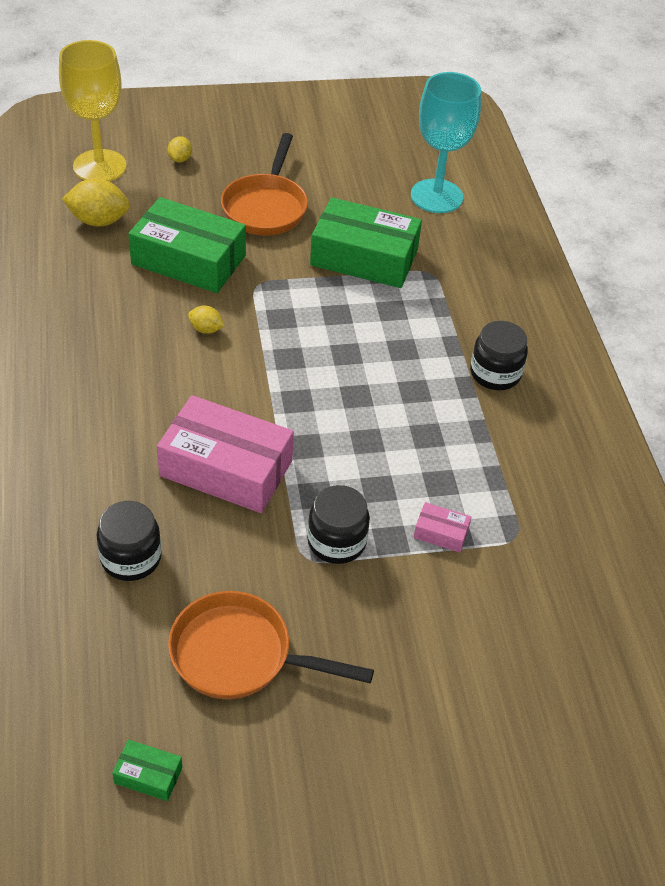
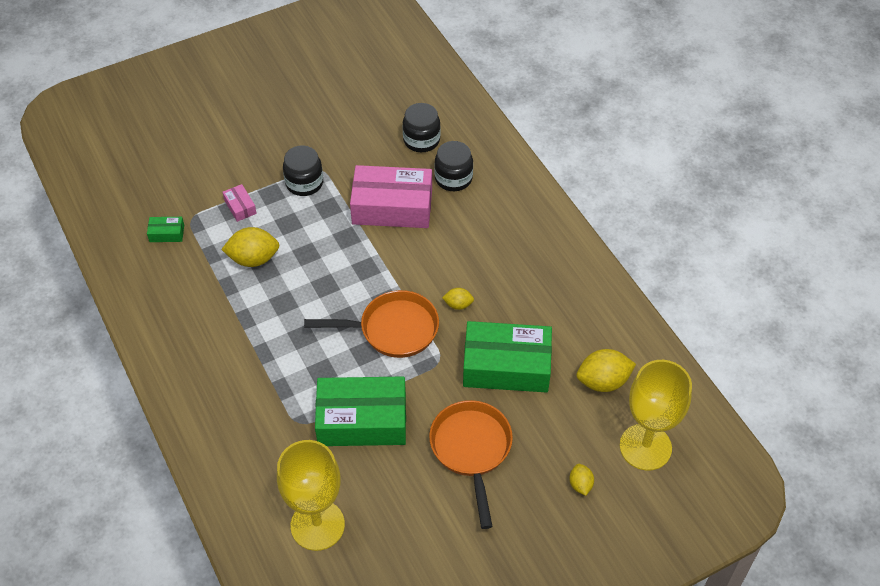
camera: 165 degrees right, 5 degrees up
(148, 775) = (358, 53): green box -> green box (167, 233)
(240, 655) = (336, 111): orange pan -> orange pan (392, 329)
(436, 196) = (317, 525): turquoise goblet -> yellow goblet
(439, 454) = (253, 259): none -> yellow lemon
(441, 533) = (240, 207): pink box -> pink box turned 60 degrees clockwise
(495, 373) = (224, 337): black jar -> black jar (453, 178)

